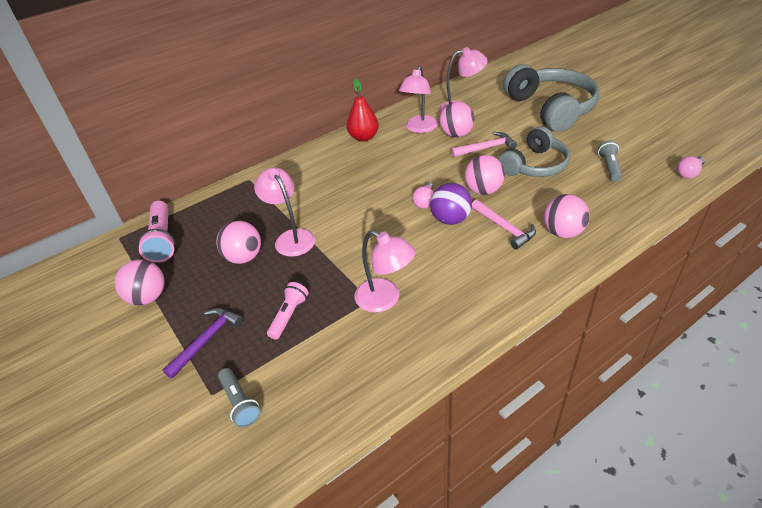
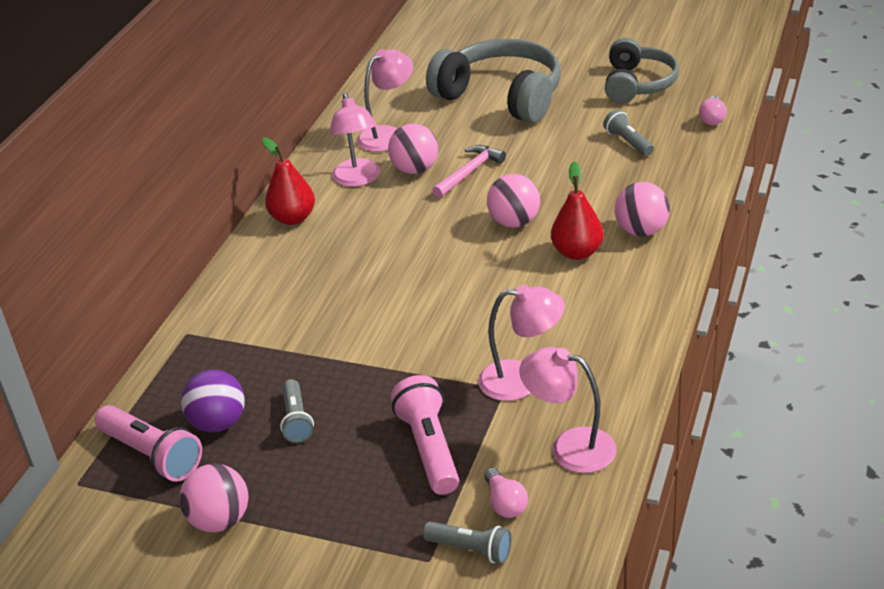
camera: 35 degrees left, 5 degrees down
(206, 340) = (358, 519): purple hammer -> none
(244, 257) = (297, 420): pink ball -> grey flashlight
(289, 315) = (429, 448): pink flashlight -> pink flashlight, size x1.58
(291, 238) = (334, 372): pink lamp -> pink lamp (570, 447)
(425, 201) = (458, 262): pink light bulb -> pink light bulb (505, 503)
(450, 219) = (508, 269): purple ball -> purple ball (218, 423)
(504, 228) = (577, 252): pink hammer -> red pear
(534, 165) = (545, 171): grey headphones -> grey headphones (638, 84)

